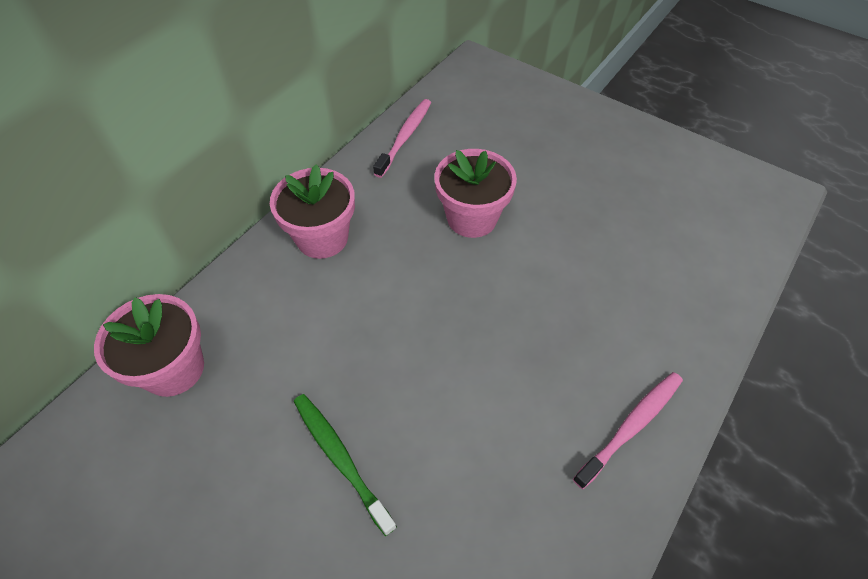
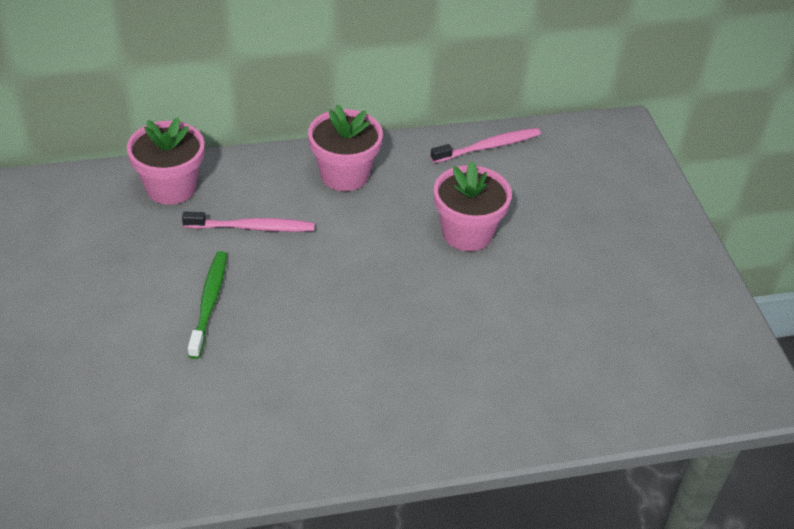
camera: 40 degrees right, 10 degrees down
(631, 426) = (409, 428): pink toothbrush -> pink toothbrush (252, 227)

